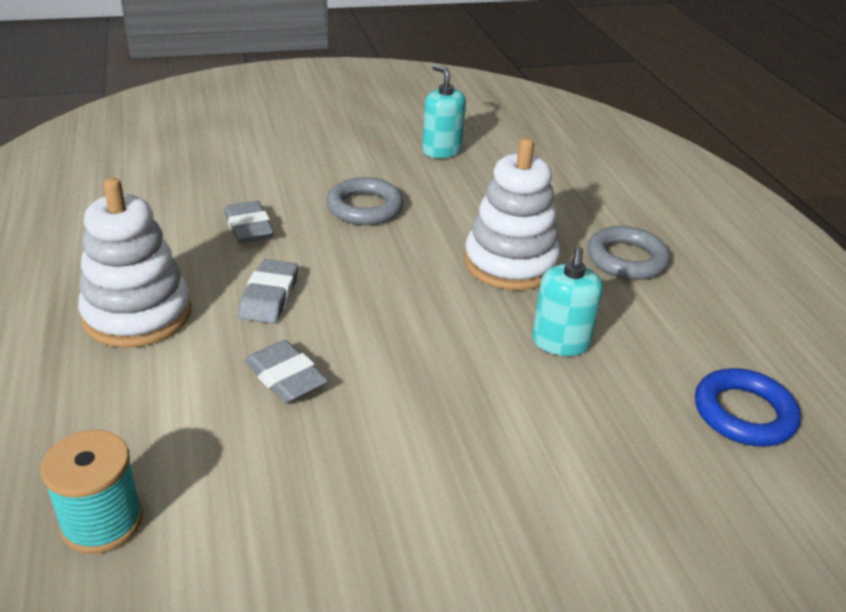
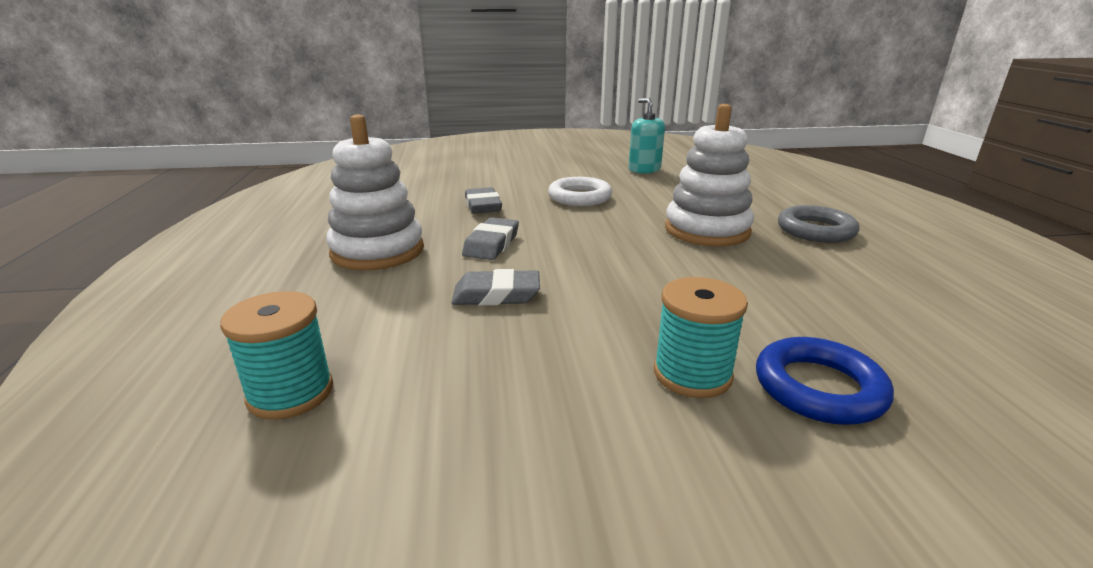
camera: 10 degrees right, 10 degrees down
(286, 377) = (496, 295): grey eraser -> grey eraser turned 60 degrees counterclockwise
(365, 207) = (579, 197): grey ring -> white ring
(484, 471) = (692, 374): none -> turquoise spool
(560, 342) = (761, 281): turquoise soap dispenser -> none
(744, 413) = (975, 342): blue ring -> blue ring (818, 388)

